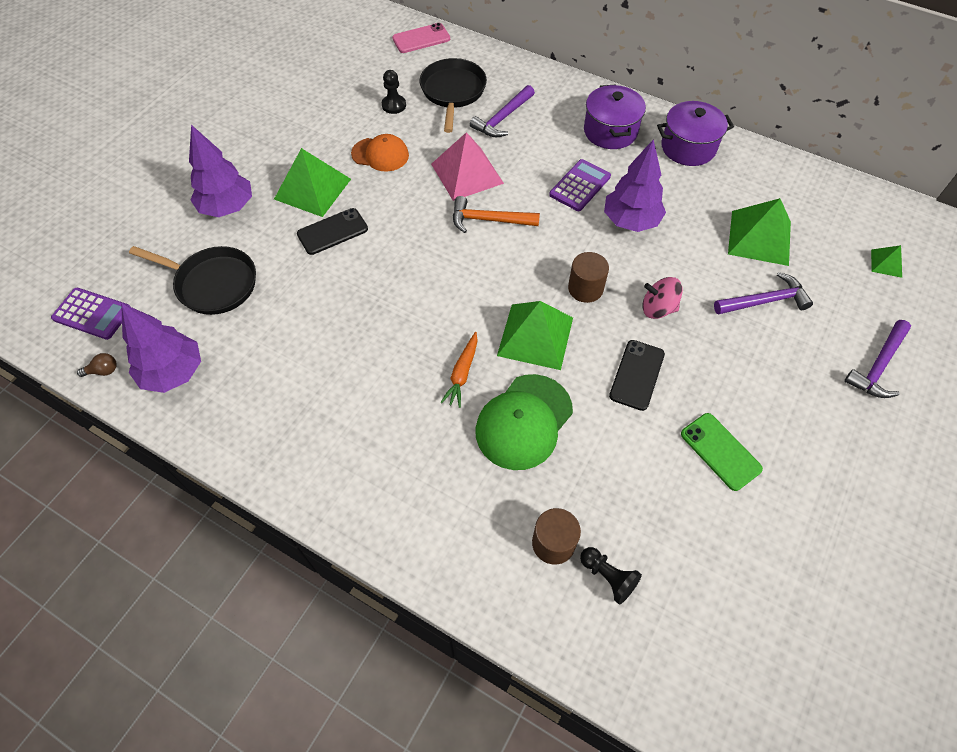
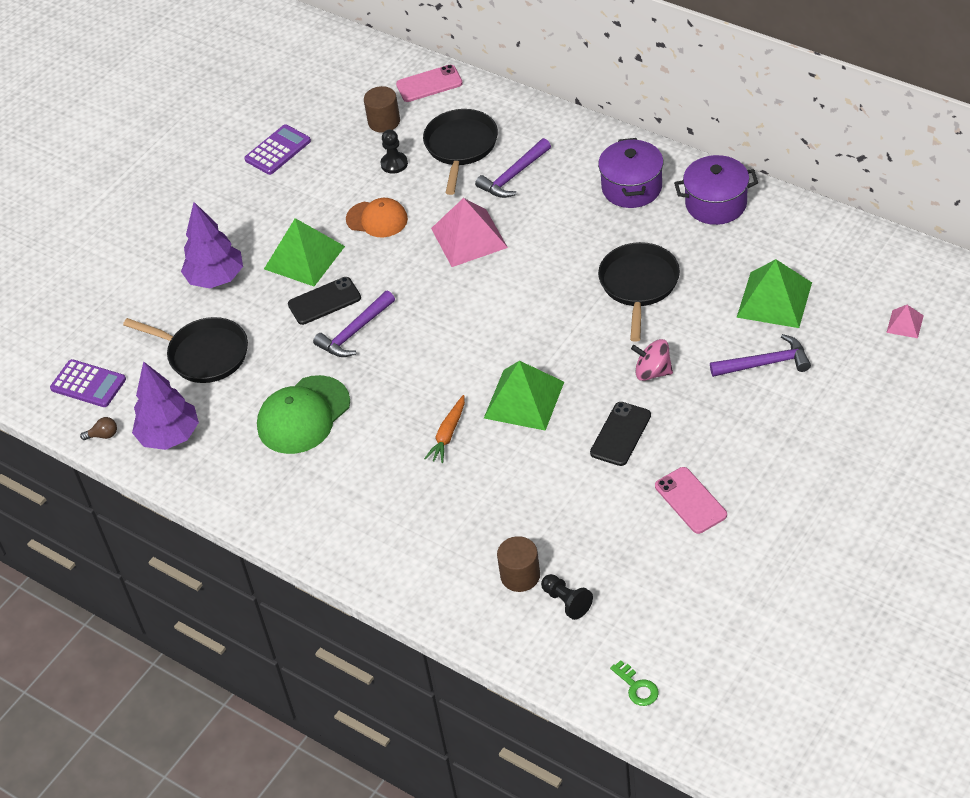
camera: 10 degrees right, 10 degrees down
(489, 220) = (488, 286): orange hammer -> none
(524, 421) = (504, 476): green cap -> green cap (303, 415)
(580, 186) = (589, 248): purple calculator -> purple calculator (278, 150)
(585, 288) = (581, 353): brown cylinder -> brown cylinder (384, 121)
(631, 221) = (639, 285): purple tree -> black pan
(703, 694) = (637, 687): none -> green key
(720, 451) = (690, 500): green phone -> pink phone
(878, 366) = (867, 423): purple hammer -> purple hammer (355, 332)
(886, 263) = (905, 324): green pyramid -> pink pyramid

